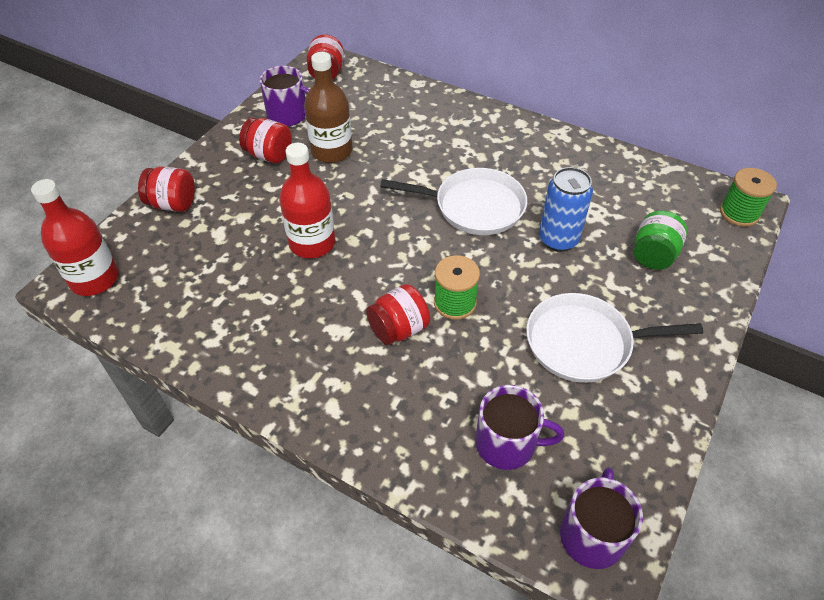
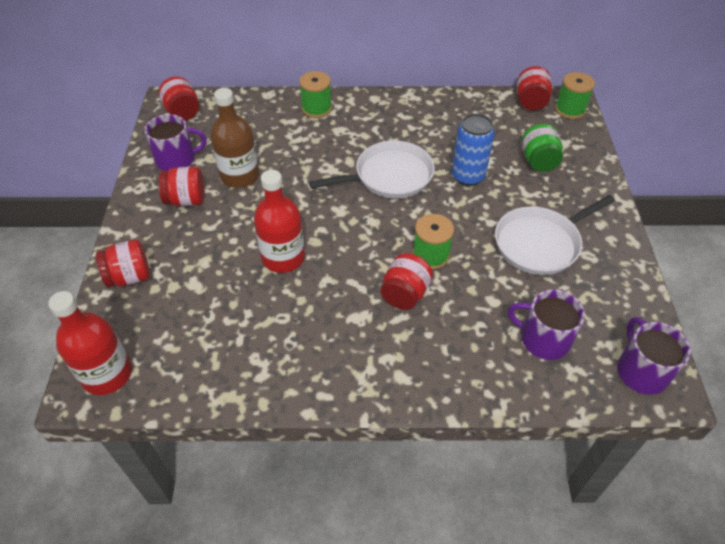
camera: 30 degrees left, 0 degrees up
(453, 113) = (316, 109): none -> green spool
(507, 444) = (543, 339): purple mug -> purple mug turned 135 degrees counterclockwise
(696, 187) = (530, 102): none -> red jar

